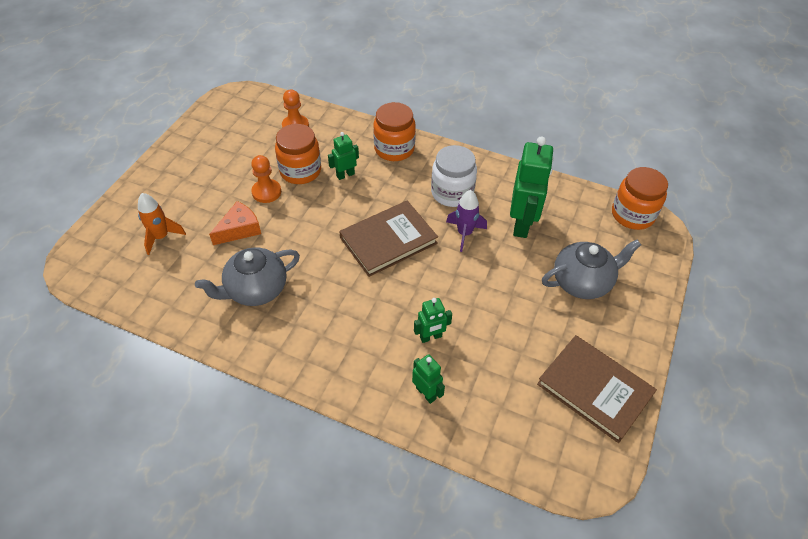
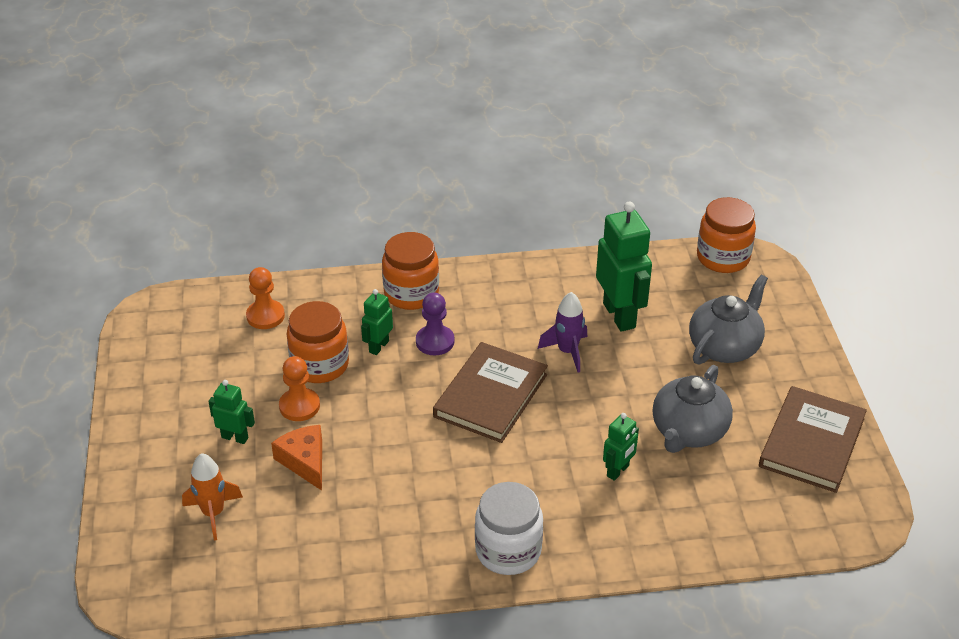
camera: 30 degrees left, 10 degrees down
(239, 229) = (305, 461): orange cheese -> orange cheese turned 45 degrees counterclockwise
(256, 289) = (385, 515): grey teapot -> grey teapot (688, 431)
(382, 187) = (435, 341): none -> purple pawn
(426, 393) = (657, 525): green robot -> green robot (235, 437)
(452, 193) = (518, 314): white jar -> white jar (508, 551)
(594, 389) = (811, 442): brown book -> brown book turned 75 degrees counterclockwise

